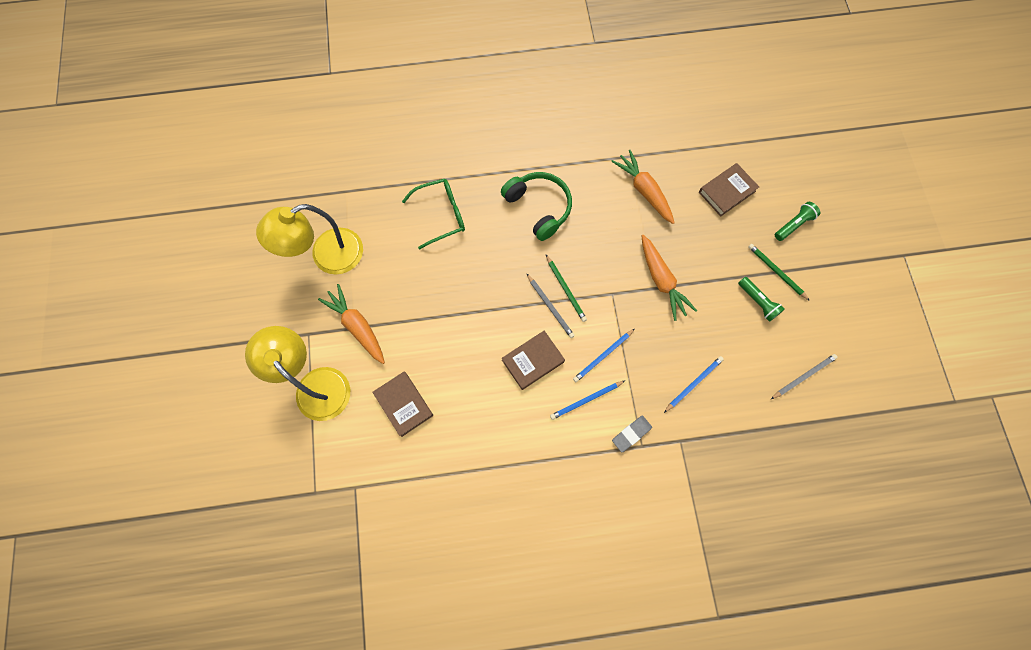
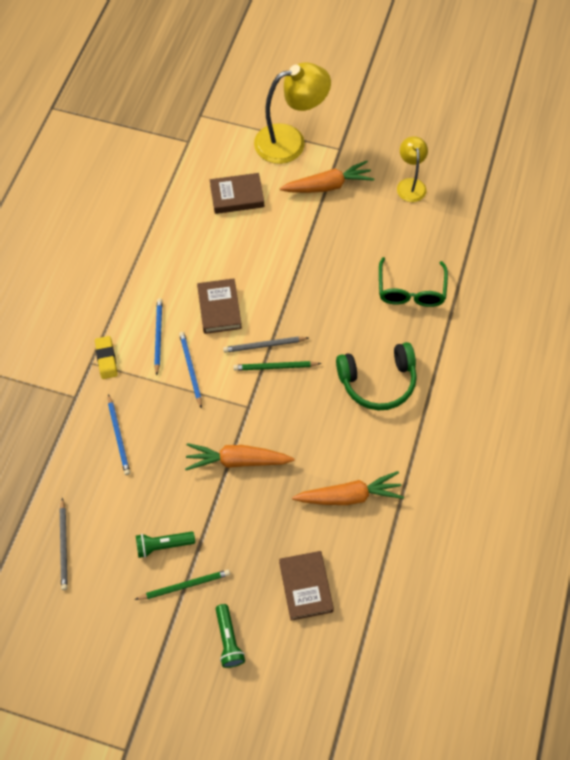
camera: 115 degrees right, 10 degrees down
(327, 256) = (410, 184): yellow lamp -> yellow lamp, size x0.57
(631, 434) = (106, 359): grey eraser -> yellow eraser

